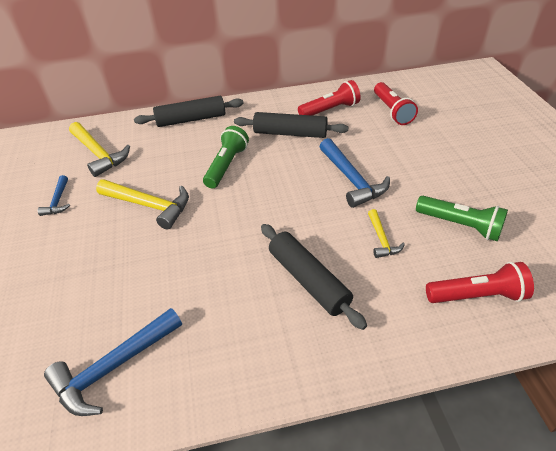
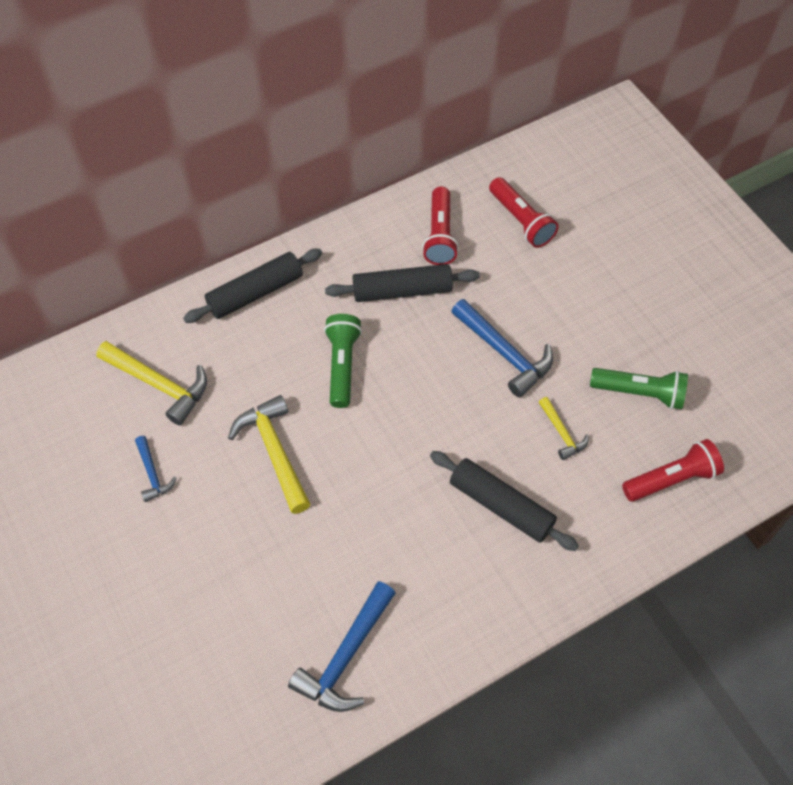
camera: 20 degrees left, 15 degrees up
(149, 205) = (275, 452): yellow hammer -> yellow hammer turned 120 degrees counterclockwise
(330, 110) = (440, 235): red flashlight -> red flashlight turned 135 degrees clockwise

